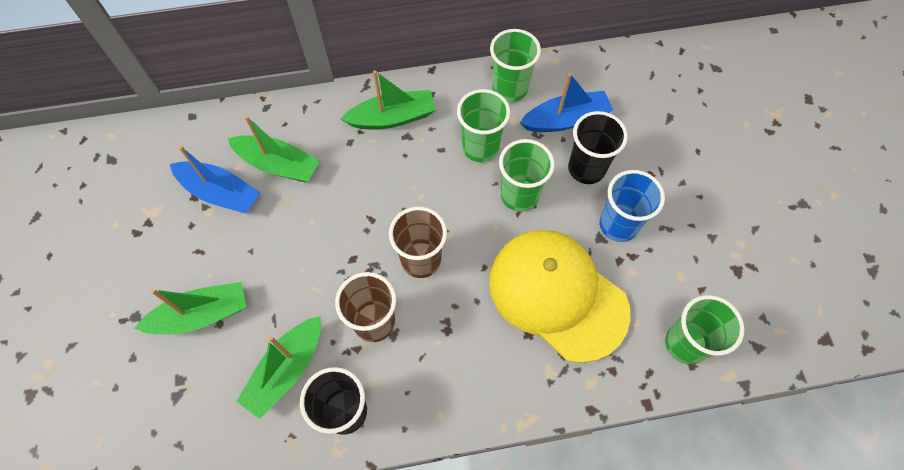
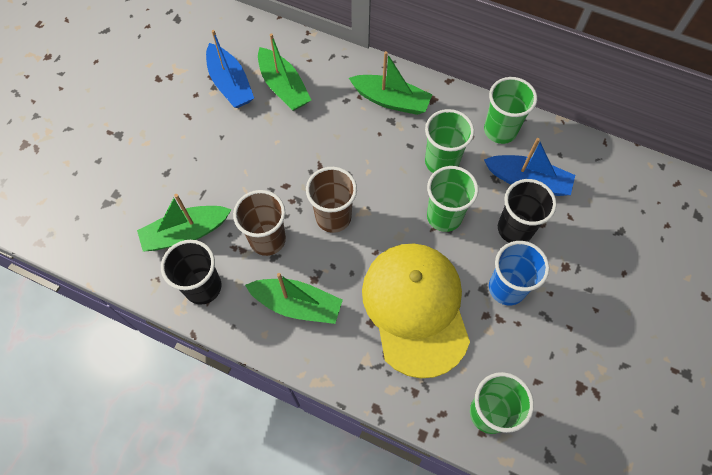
camera: 35 degrees right, 0 degrees up
(201, 315) = (159, 160): green boat -> green boat (297, 304)

